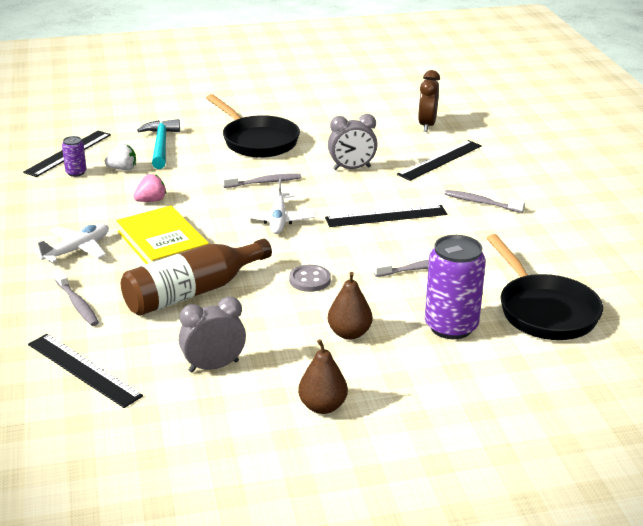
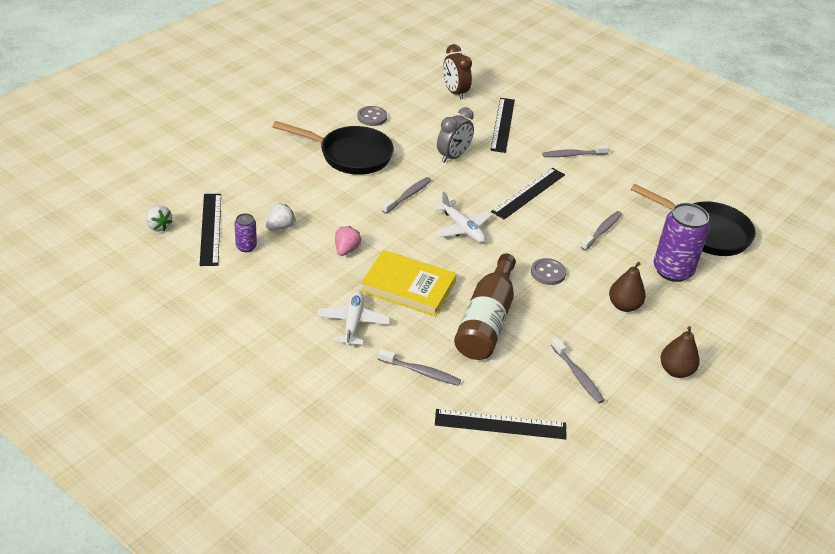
camera: 40 degrees left, 10 degrees up
(33, 140) = (158, 226): none -> white strawberry
(161, 145) = (279, 189): turquoise hammer -> none
(214, 366) = (577, 375): grey clock -> grey toothbrush
(318, 121) = (372, 117): none -> grey button

